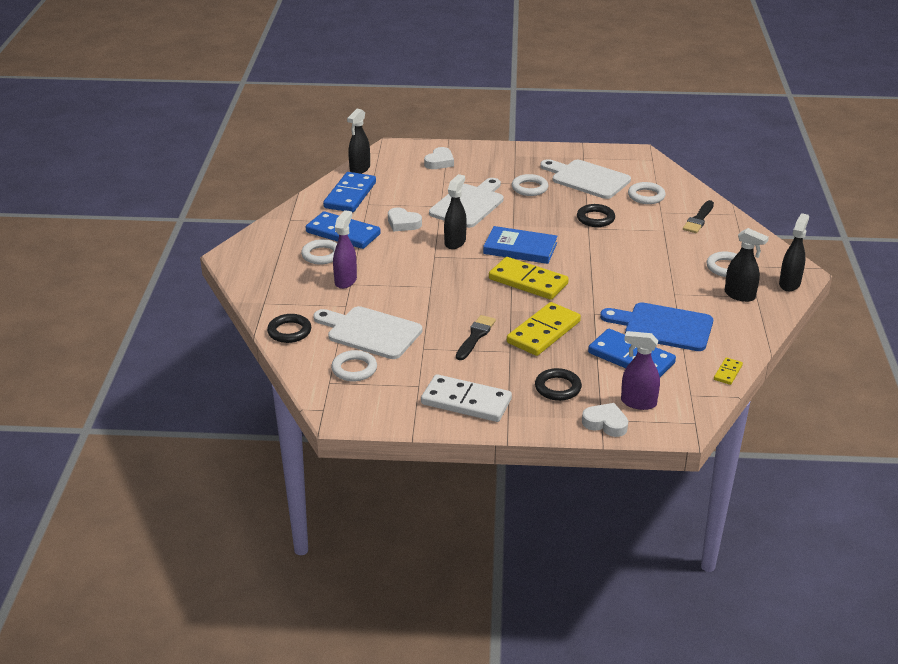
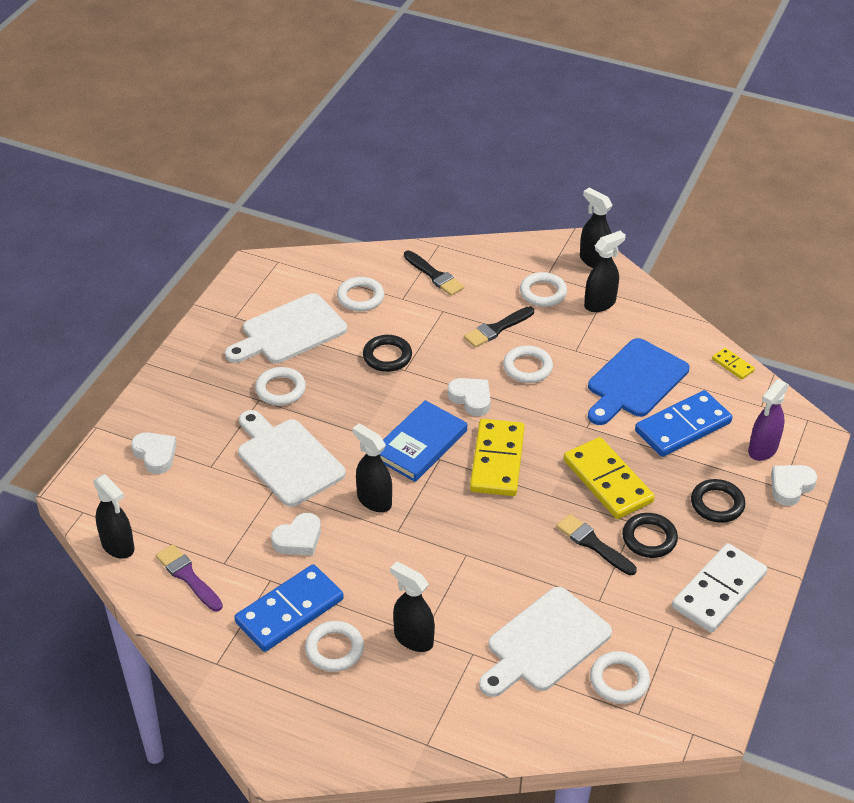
camera: 70 degrees left, 10 degrees up
(289, 331) = (509, 730): black ring -> black ring (649, 538)
(345, 281) = (413, 638): purple spray bottle -> black spray bottle
(350, 195) = (188, 576): blue domino -> purple brush
(528, 281) = (497, 460): yellow domino -> yellow domino turned 45 degrees counterclockwise
(581, 259) = (471, 399): none -> white heart
(635, 276) = (527, 367): none -> white ring
(665, 255) = (497, 329): none -> black brush

